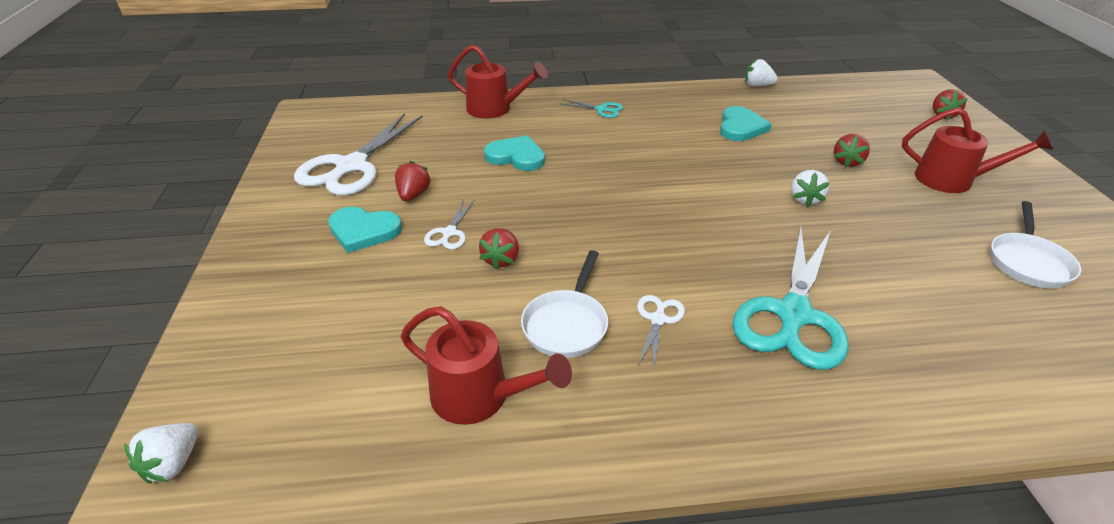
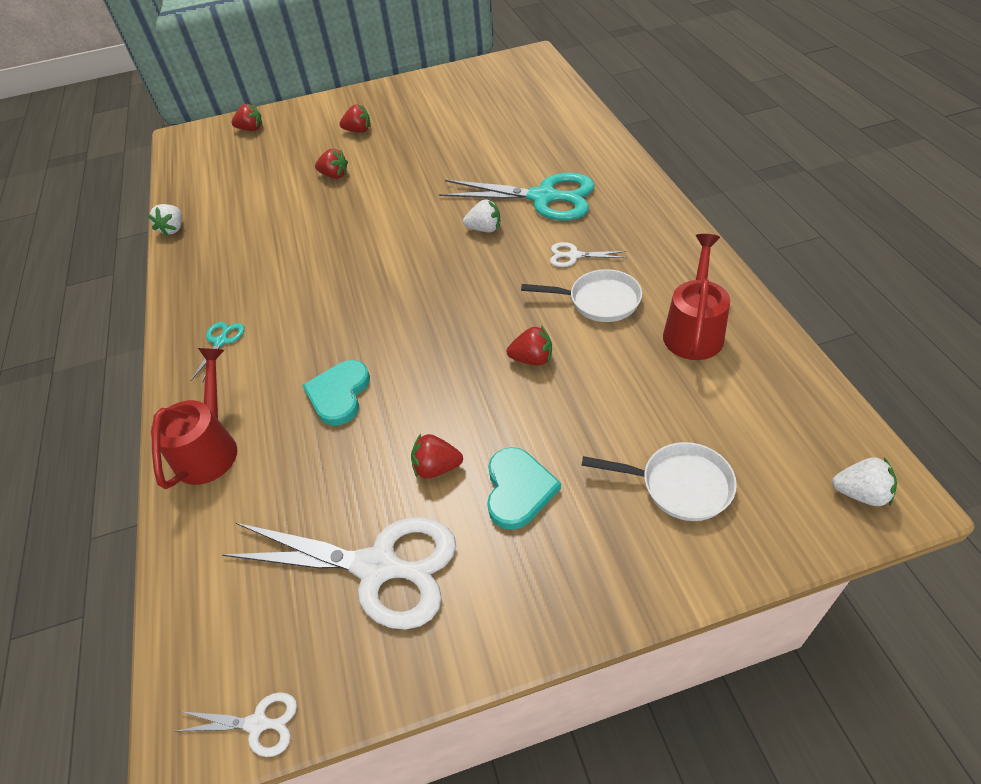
camera: 95 degrees left, 10 degrees up
(449, 233) = (501, 410): white scissors -> white scissors (257, 724)
(741, 127) = (269, 235): turquoise heart -> none
(805, 199) = (397, 195): white strawberry -> white strawberry (484, 229)
(953, 180) = (358, 131): red watering can -> red strawberry
(1028, 262) = (456, 112): white pan -> white pan (679, 485)

